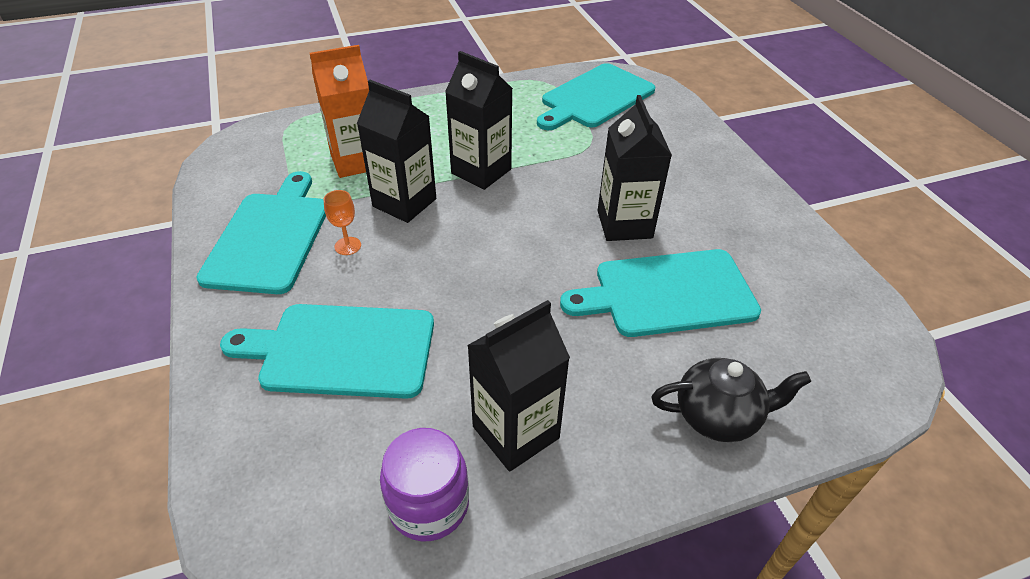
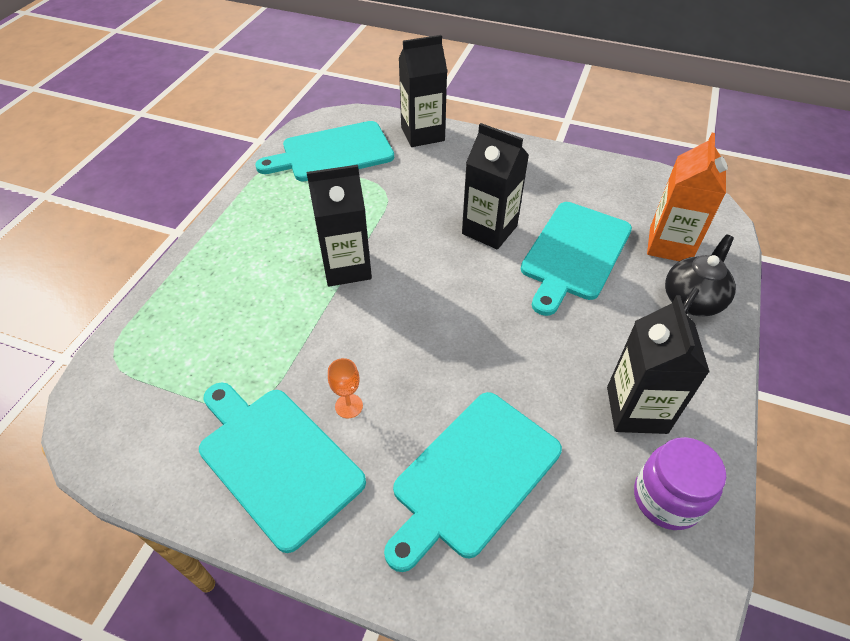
camera: 50 degrees left, 5 degrees up
(356, 161) = (237, 339): orange carton -> orange carton (669, 245)
(404, 203) = (333, 337): black carton -> black carton (422, 134)
(594, 98) = (332, 153): turquoise cutting board -> turquoise cutting board turned 75 degrees clockwise

